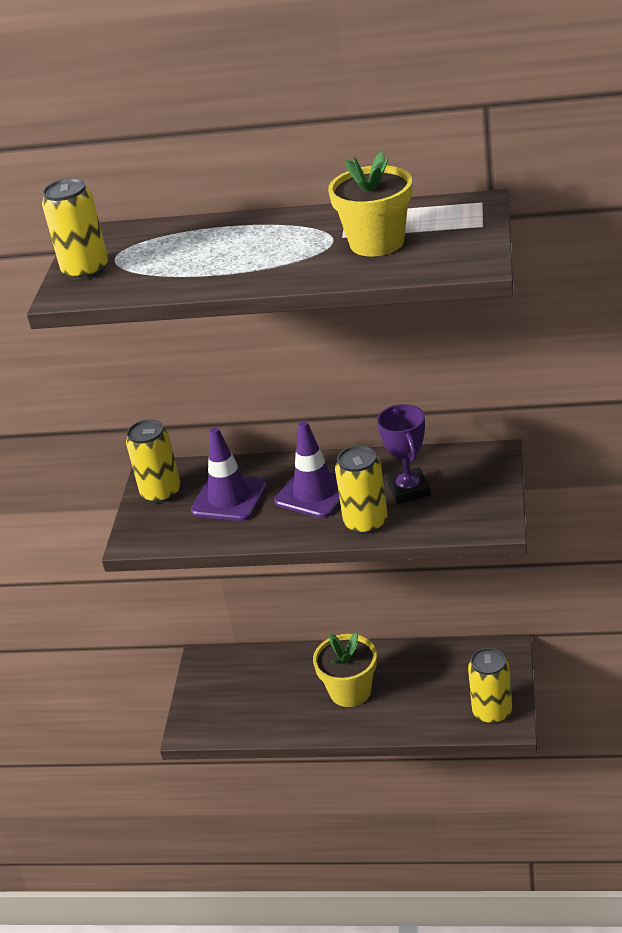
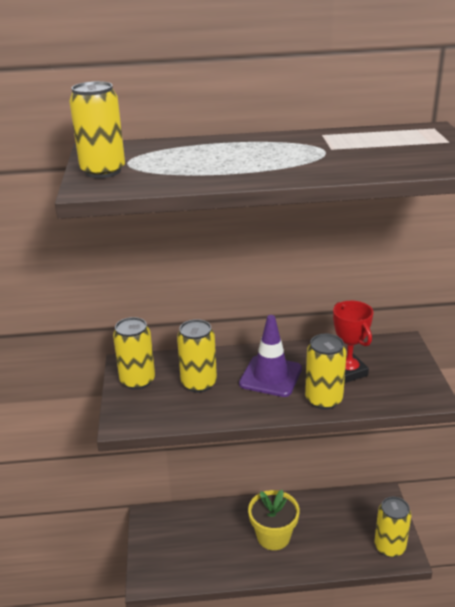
camera: 15 degrees left, 5 degrees down
(229, 498) = (199, 383): purple traffic cone -> yellow can
(377, 243) = (366, 152): yellow flower pot -> none
(409, 490) = (348, 372): purple trophy -> red trophy

